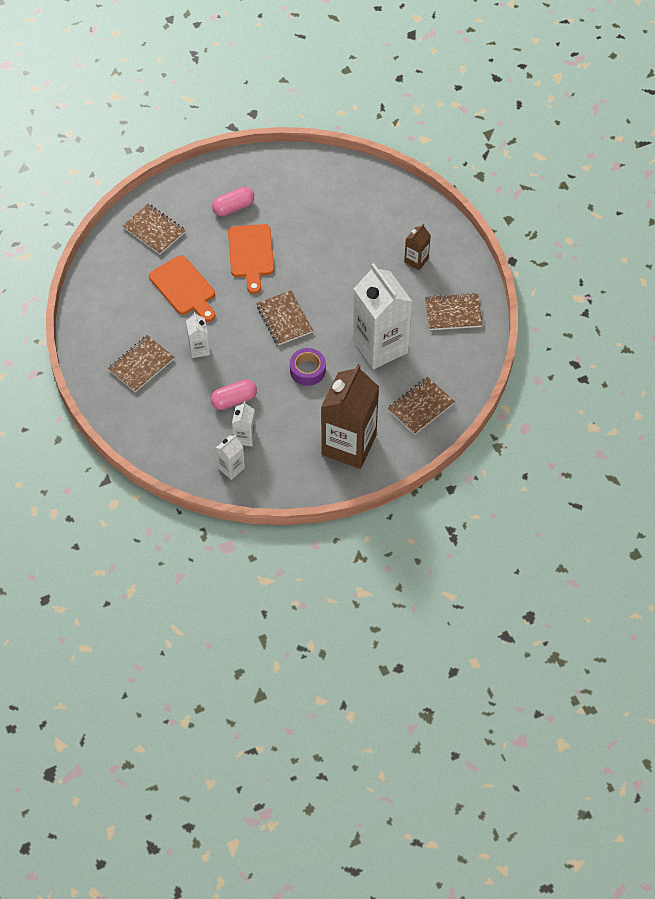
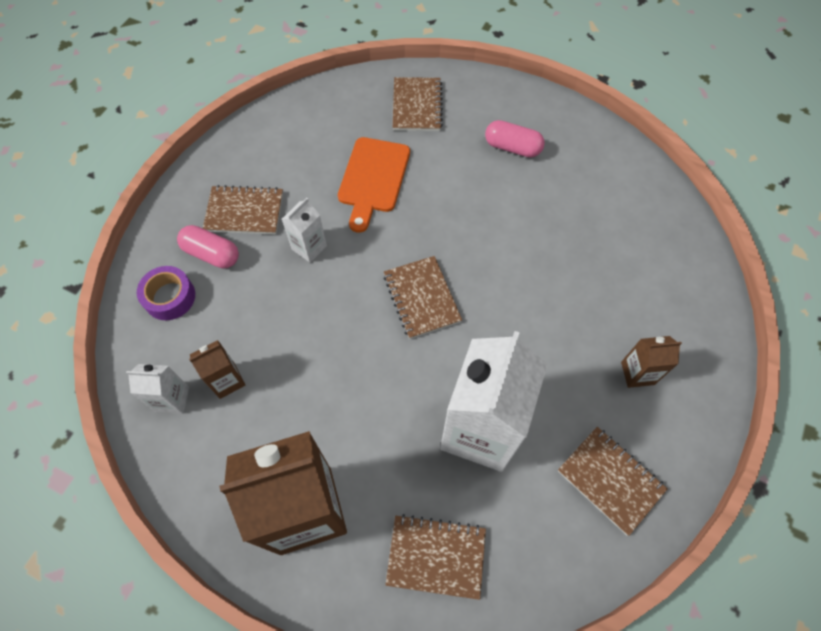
camera: 50 degrees right, 5 degrees up
(234, 400) = (270, 330): pink capsule -> pink capsule (212, 254)
(245, 437) = (227, 380): white carton -> brown carton
(251, 254) = (472, 204): orange cutting board -> none
(284, 319) = (421, 298): brown notebook -> brown notebook turned 45 degrees counterclockwise
(307, 370) = (374, 376): purple tape -> purple tape (170, 297)

